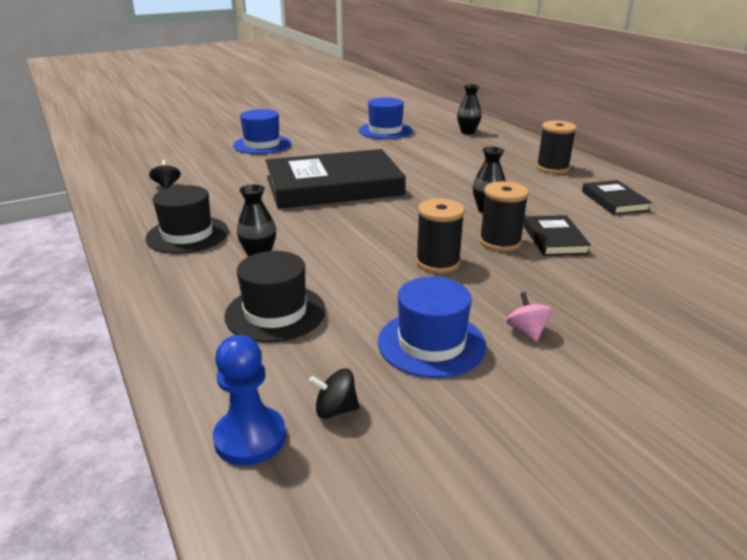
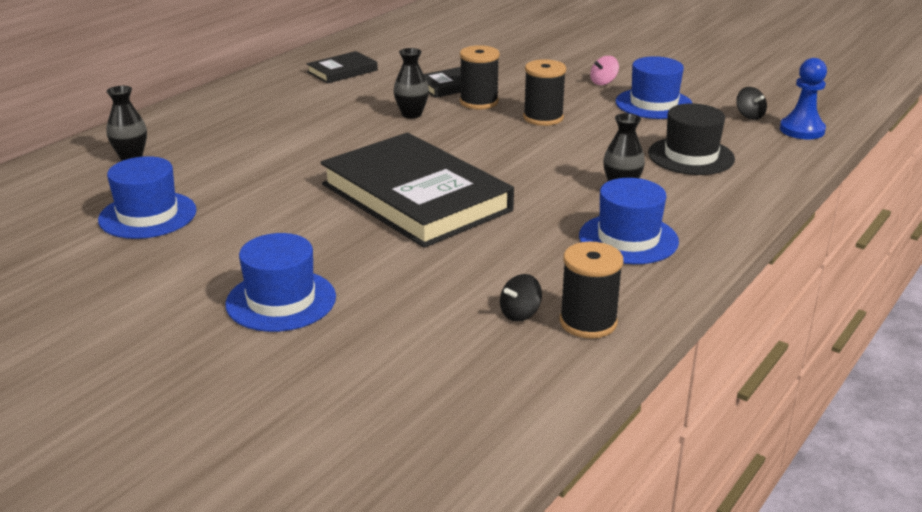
camera: 115 degrees left, 0 degrees up
(187, 235) = (628, 239): black hat -> blue hat
(552, 168) = (262, 99): black spool -> black spool (588, 322)

